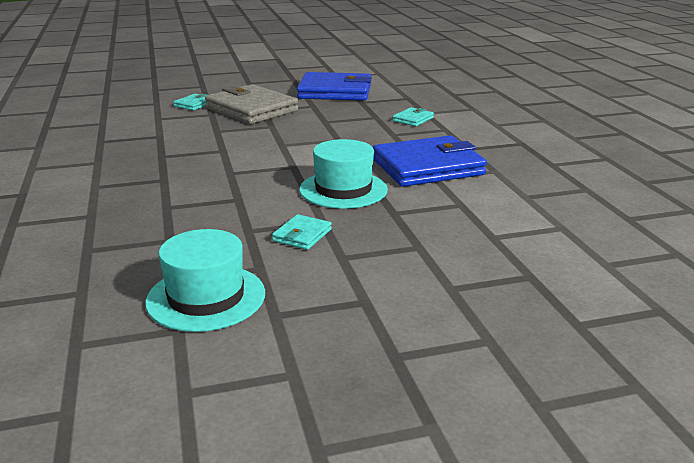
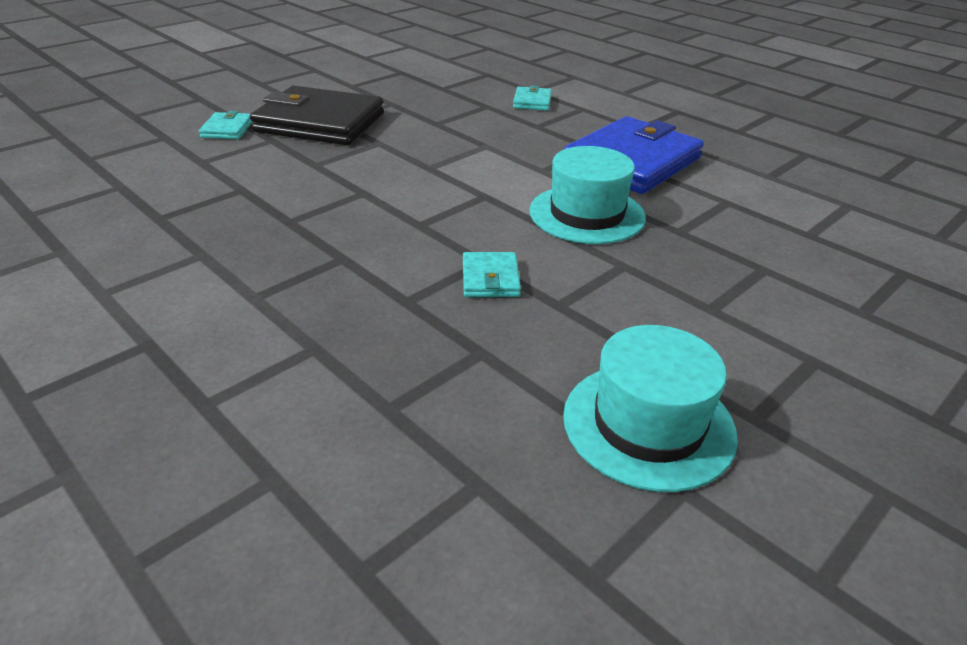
camera: 30 degrees left, 10 degrees up
(251, 109) = (320, 123): grey wallet -> black wallet
(302, 235) = (630, 292): turquoise wallet -> turquoise wallet (490, 279)
(335, 92) = (392, 79): blue wallet -> none

